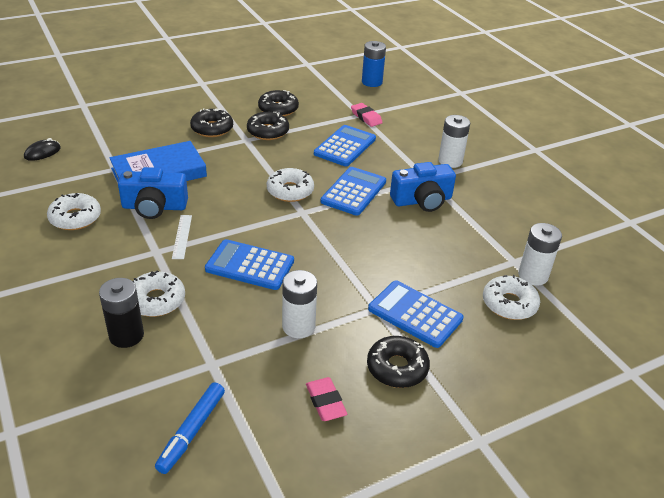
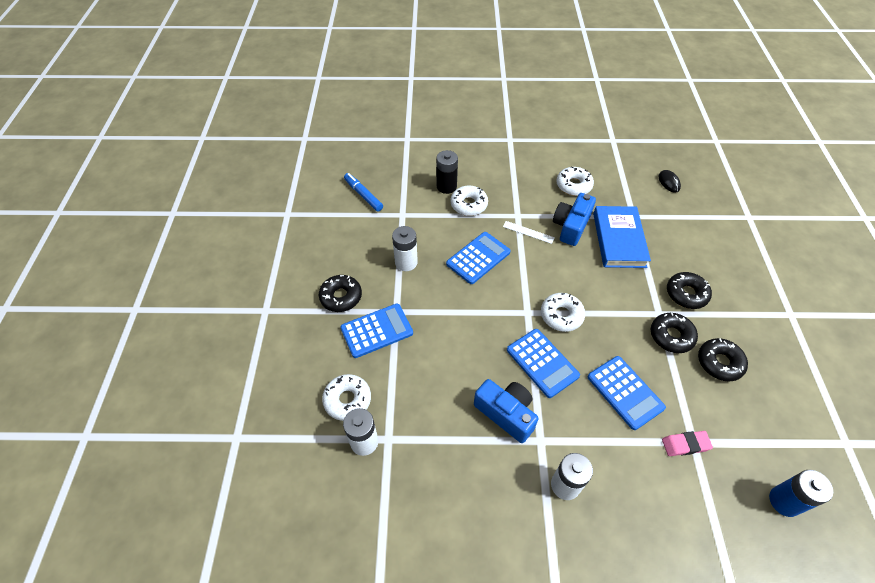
camera: 120 degrees right, 15 degrees up
(325, 402) = (342, 252): pink eraser -> none
(422, 200) = (506, 413): blue camera -> blue camera turned 120 degrees clockwise

